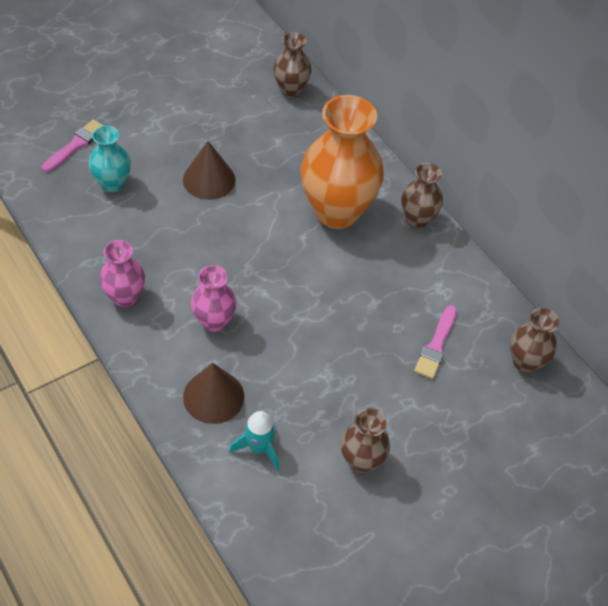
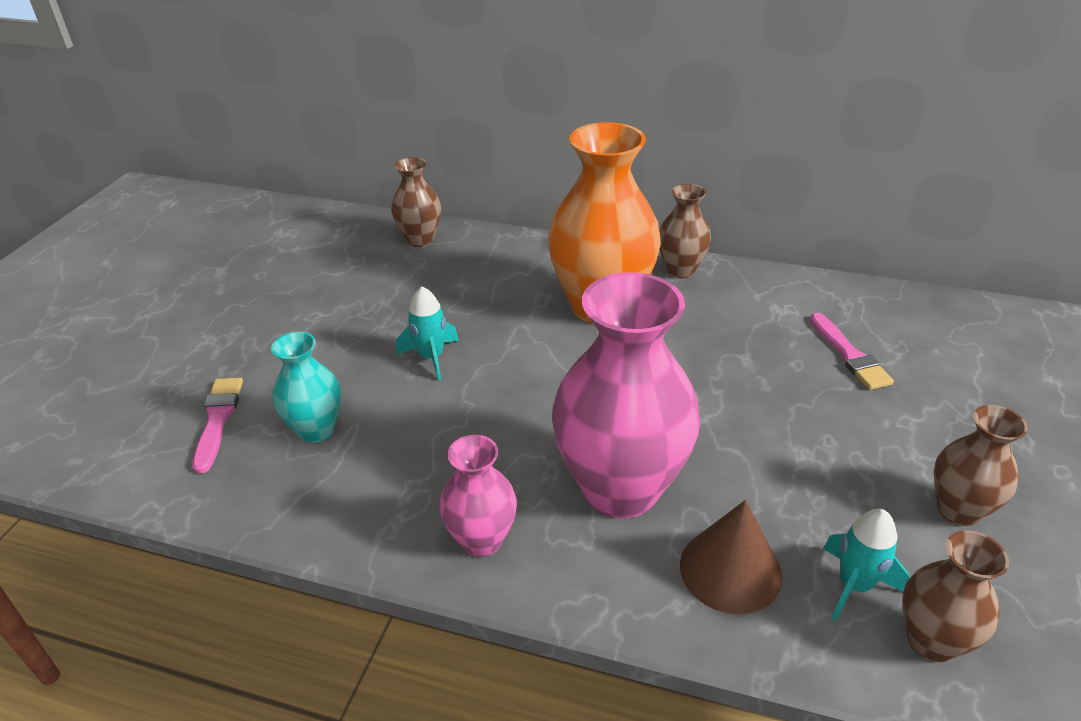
camera: 35 degrees left, 15 degrees down
(209, 179) = (431, 357): brown cone -> turquoise rocket
(214, 321) = (620, 488): pink vase -> pink vase, size x1.94
(525, 362) = (932, 318): brown vase -> brown vase (931, 641)

